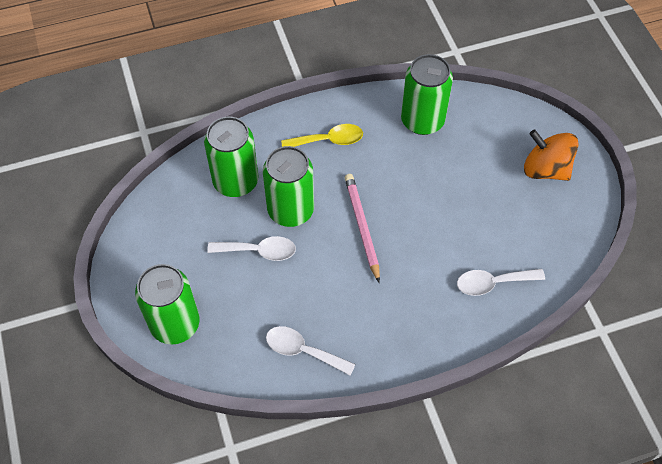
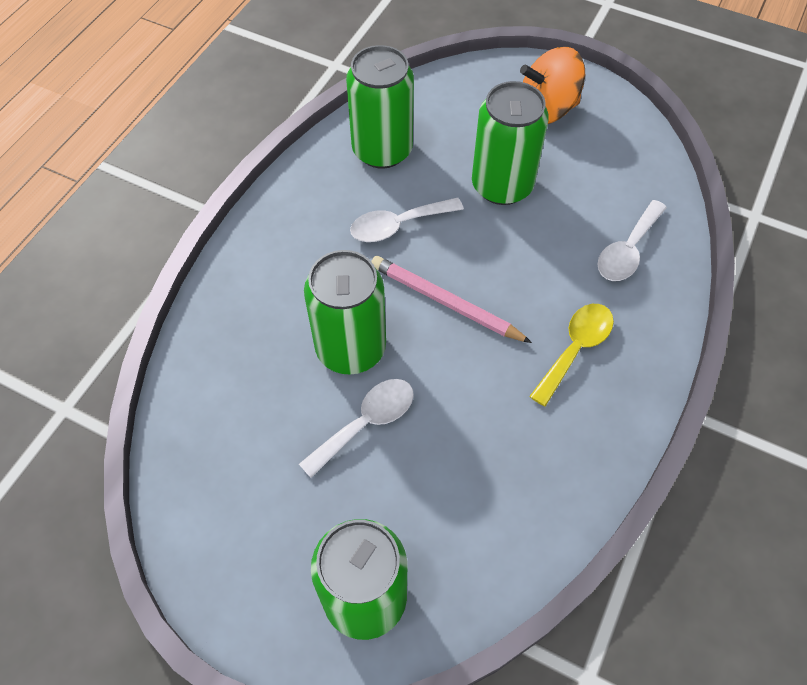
camera: 45 degrees left, 0 degrees up
(235, 181) = (251, 369): green can -> green can (502, 186)
(303, 351) = (538, 486): white spoon -> white spoon (398, 225)
(328, 140) = (308, 242): yellow spoon -> yellow spoon (575, 349)

